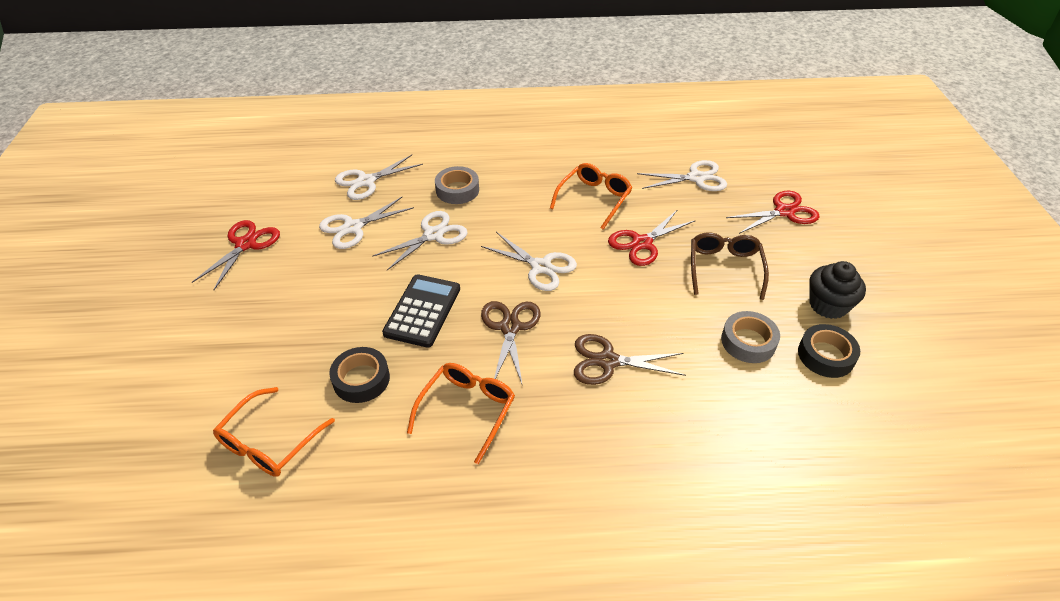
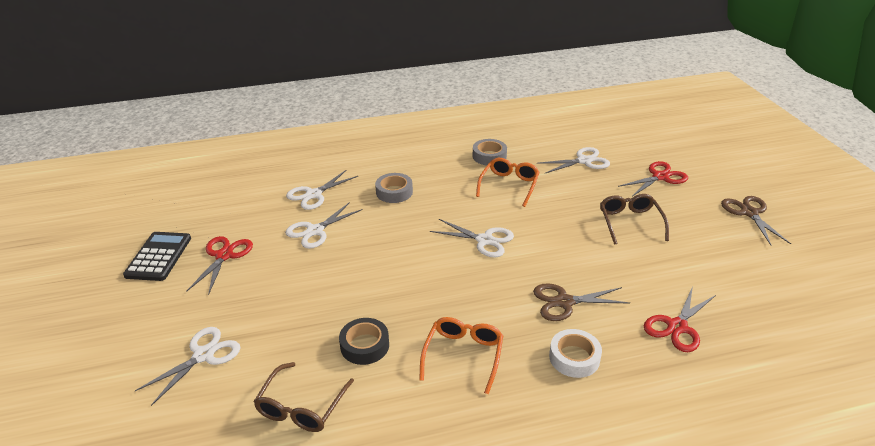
camera: 10 degrees left, 10 degrees down
(269, 443) = (301, 407): orange glasses -> brown glasses
(423, 311) = (398, 286): black calculator -> black calculator (159, 257)
(433, 235) = (386, 228): white scissors -> white scissors (203, 355)
(510, 327) = (476, 288): brown scissors -> brown scissors (749, 213)
(594, 435) = (574, 358): none -> white tape
(642, 243) = (559, 213): red scissors -> red scissors (677, 327)
(748, 342) = (668, 272): grey tape -> grey tape (489, 156)
(826, 355) = (730, 274): black tape -> none
(828, 305) = (718, 238): black cupcake -> none

